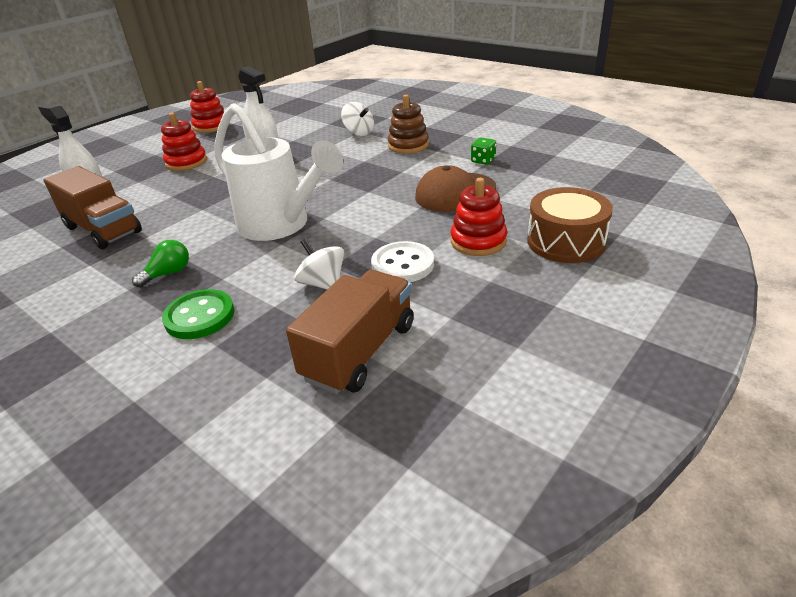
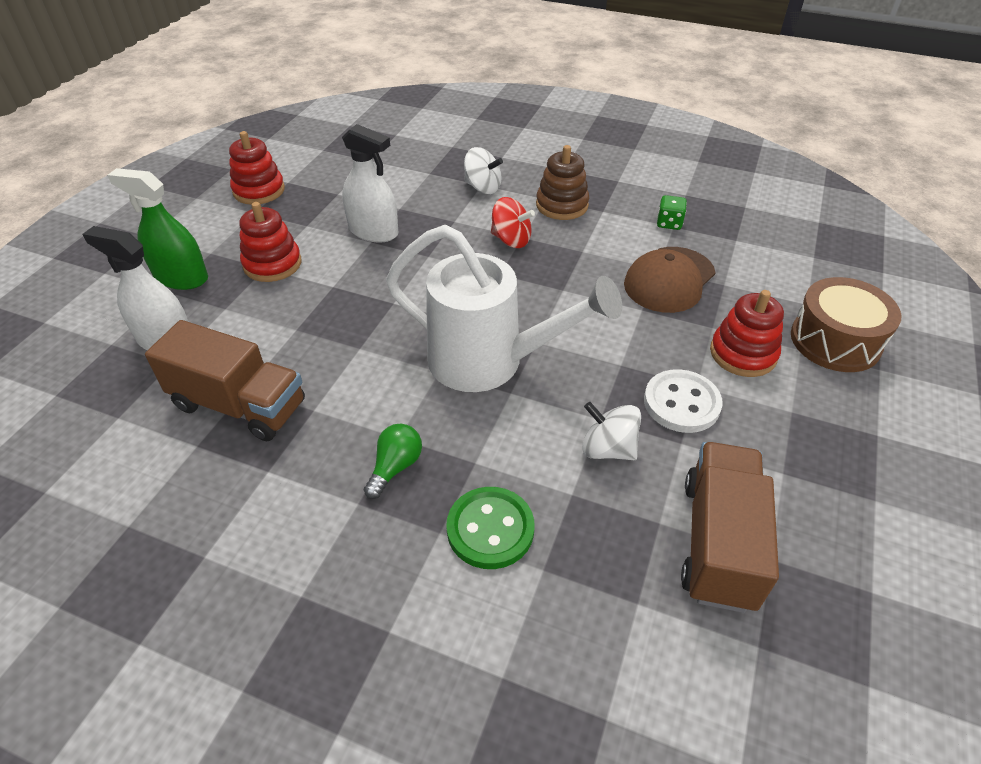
camera: 20 degrees left, 10 degrees up
(127, 164) = (181, 277): none -> green spray bottle
(354, 161) = (511, 240): none -> red spinning top

